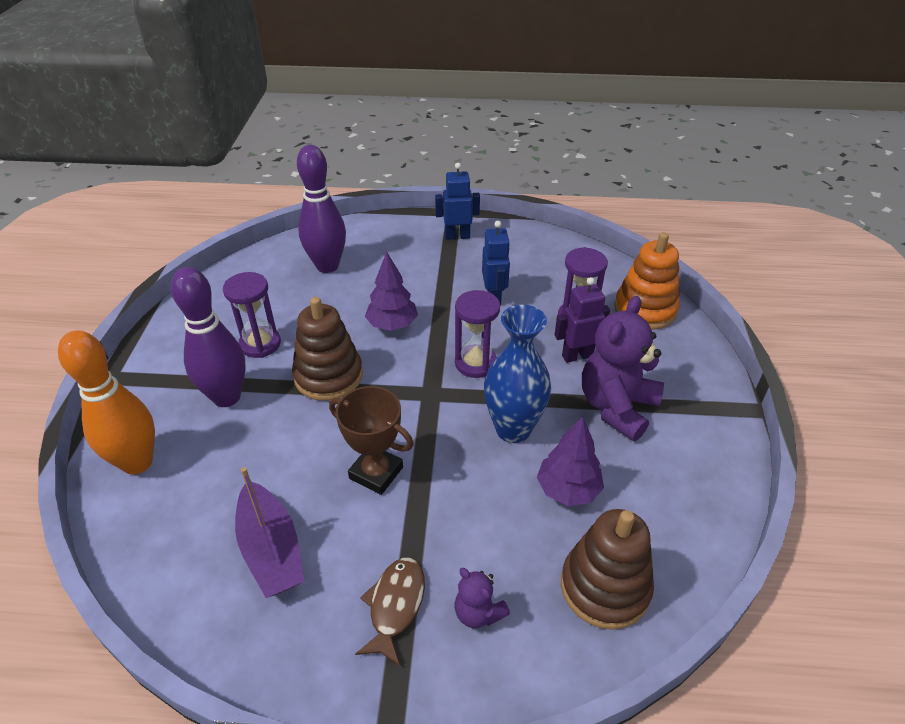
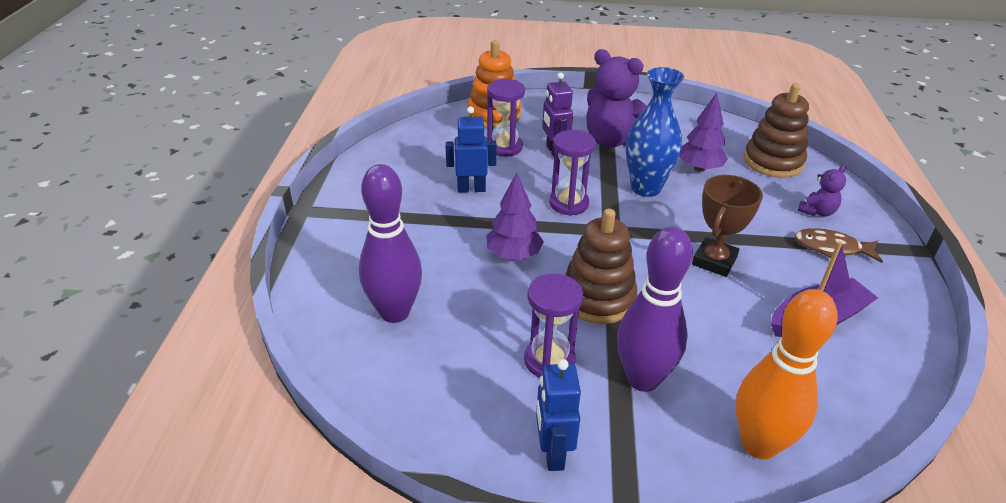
camera: 90 degrees left, 5 degrees down
(457, 236) = (355, 208): blue robot -> blue robot (552, 453)

